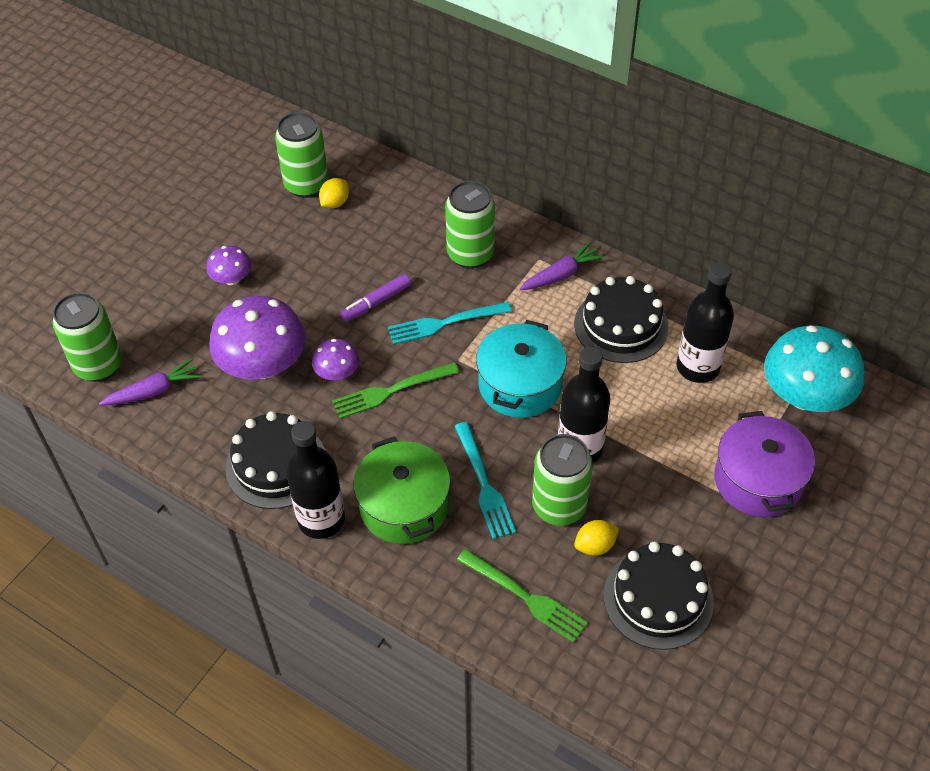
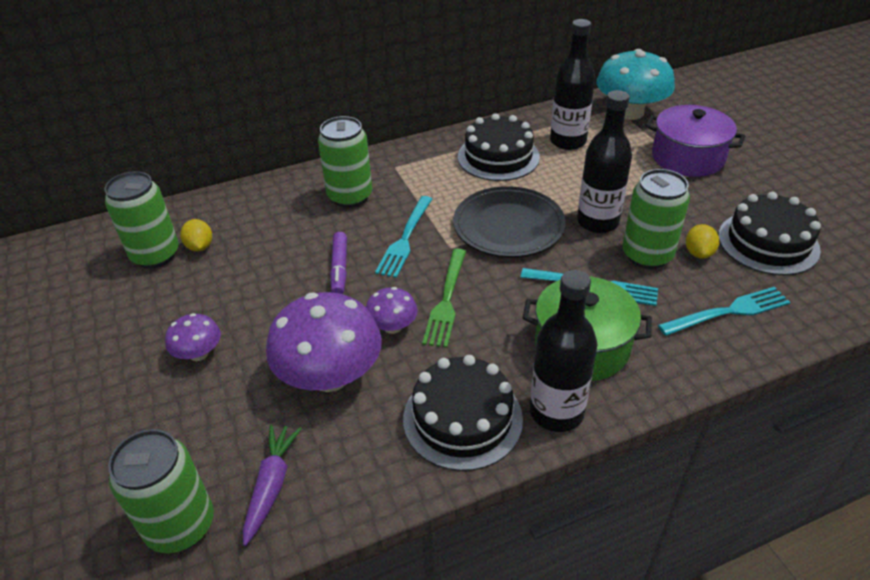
camera: 55 degrees left, 10 degrees down
(520, 385) = (508, 226): turquoise pot -> black plate
(526, 597) = (728, 311): green fork -> turquoise fork
(561, 275) = (421, 163): purple carrot -> none

